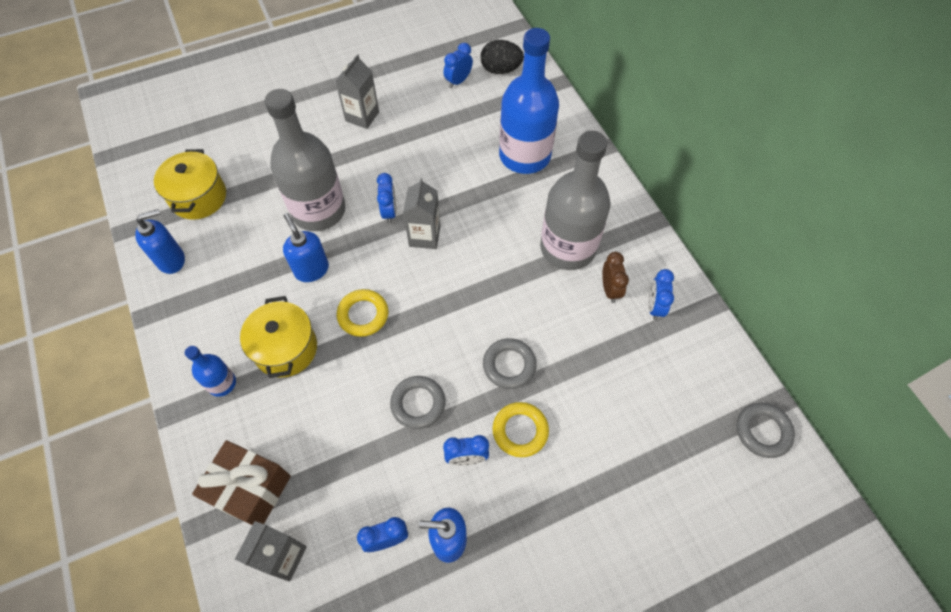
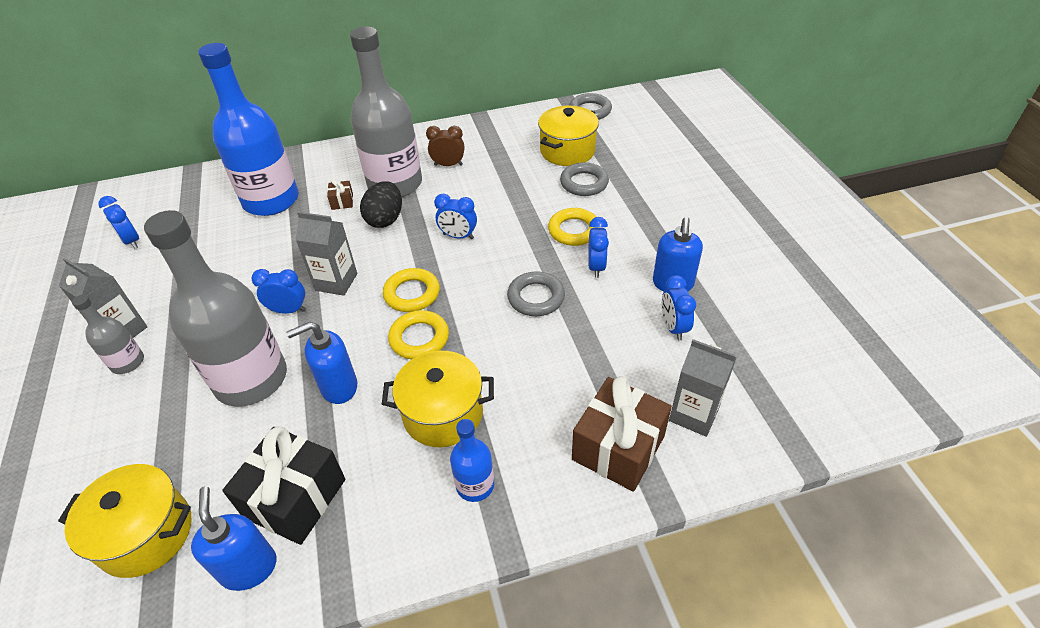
camera: 80 degrees left, 15 degrees down
(218, 270) = (295, 498): none -> black gift
(333, 131) = (127, 362): none -> grey bottle
(415, 297) = (412, 294): none -> yellow ring
(500, 69) = (141, 207): black egg -> black egg (385, 219)
(509, 365) = (508, 232): grey ring -> grey ring (584, 183)
(532, 211) = (342, 202): none -> brown gift
(654, 307) = (473, 144): blue clock -> blue clock (458, 236)
(665, 411) = (567, 151): none -> yellow pot

